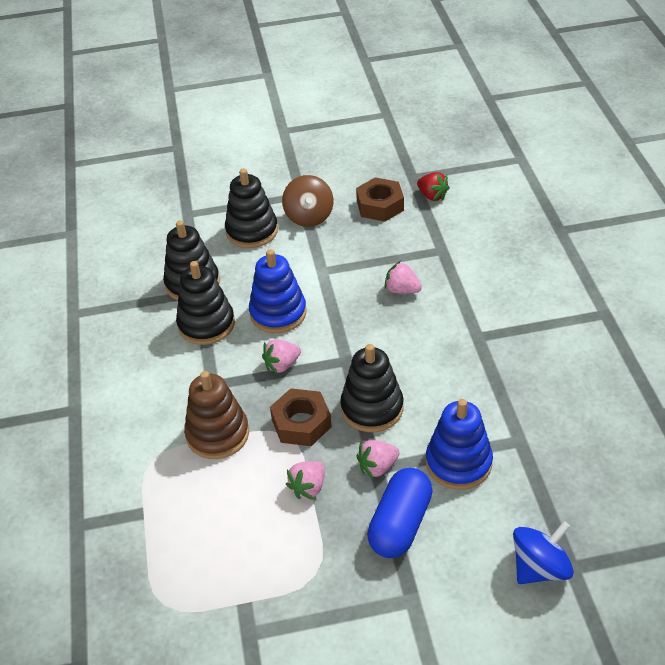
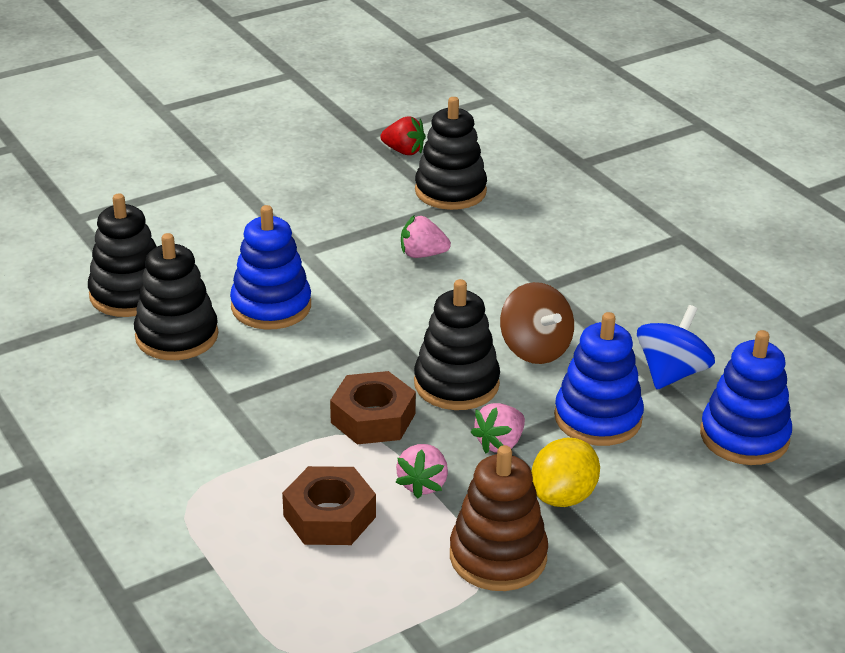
camera: 25 degrees left, 10 degrees down
(217, 434) = (265, 453): brown stacking toy -> brown stacking toy (498, 557)
(252, 231) = (181, 224): black stacking toy -> black stacking toy (450, 191)
(282, 365) = (309, 361): pink strawberry -> none
(309, 216) = (252, 196): brown spinning top -> brown spinning top (535, 349)
(380, 205) = (341, 171): brown nut -> brown nut (329, 516)
(400, 524) = (563, 496): blue capsule -> yellow lemon
(540, 568) = (755, 501): blue spinning top -> blue spinning top (671, 373)
(561, 507) = (744, 436): none -> blue stacking toy

